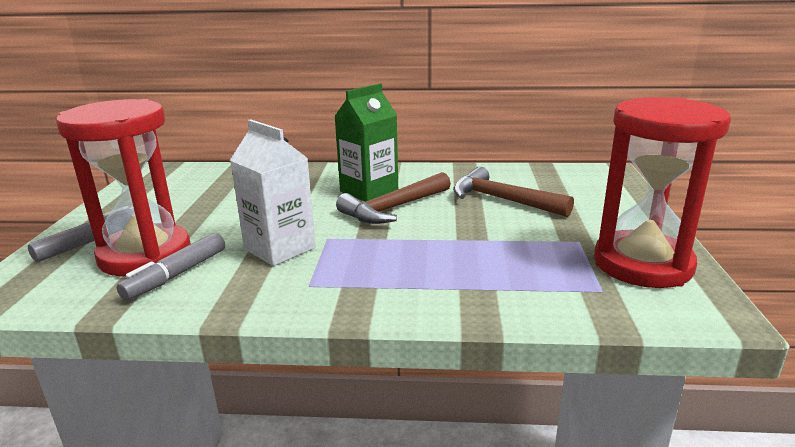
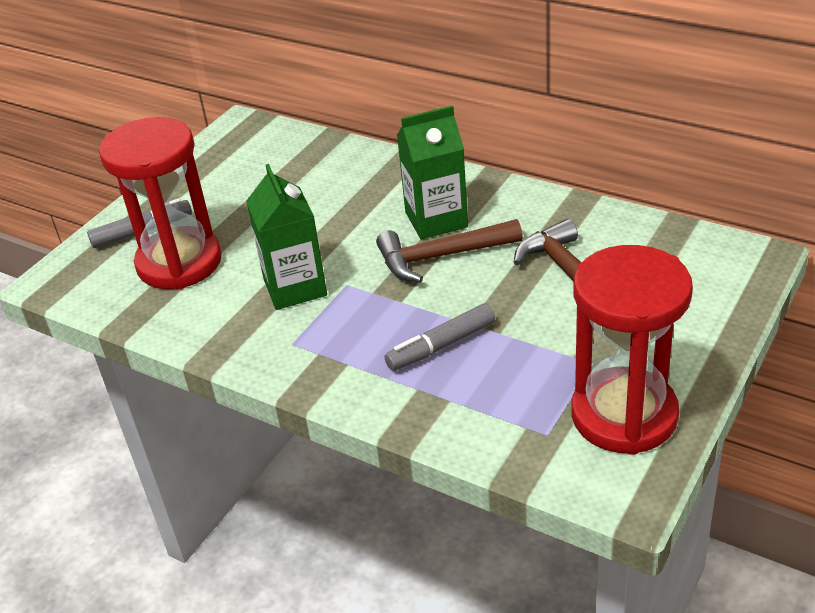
camera: 30 degrees right, 15 degrees up
(176, 275) = (193, 297): grey marker -> grey marker (441, 346)
(280, 248) = (295, 287): white carton -> green carton

